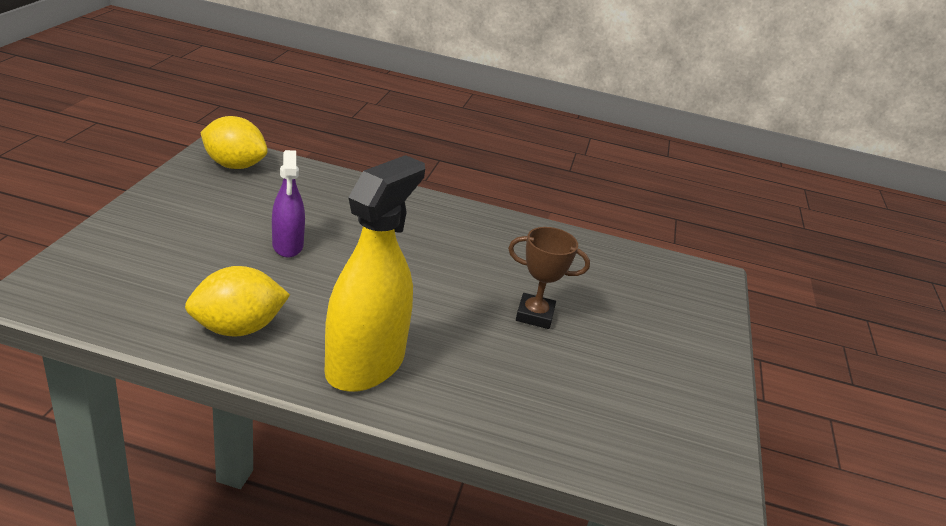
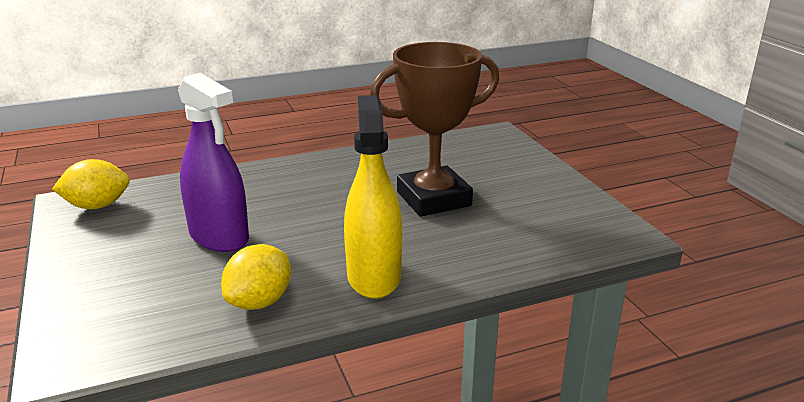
camera: 30 degrees left, 5 degrees down
(288, 245) = (219, 237): purple spray bottle -> purple spray bottle, size x1.78
(534, 315) = (433, 199): brown trophy -> brown trophy, size x2.10

